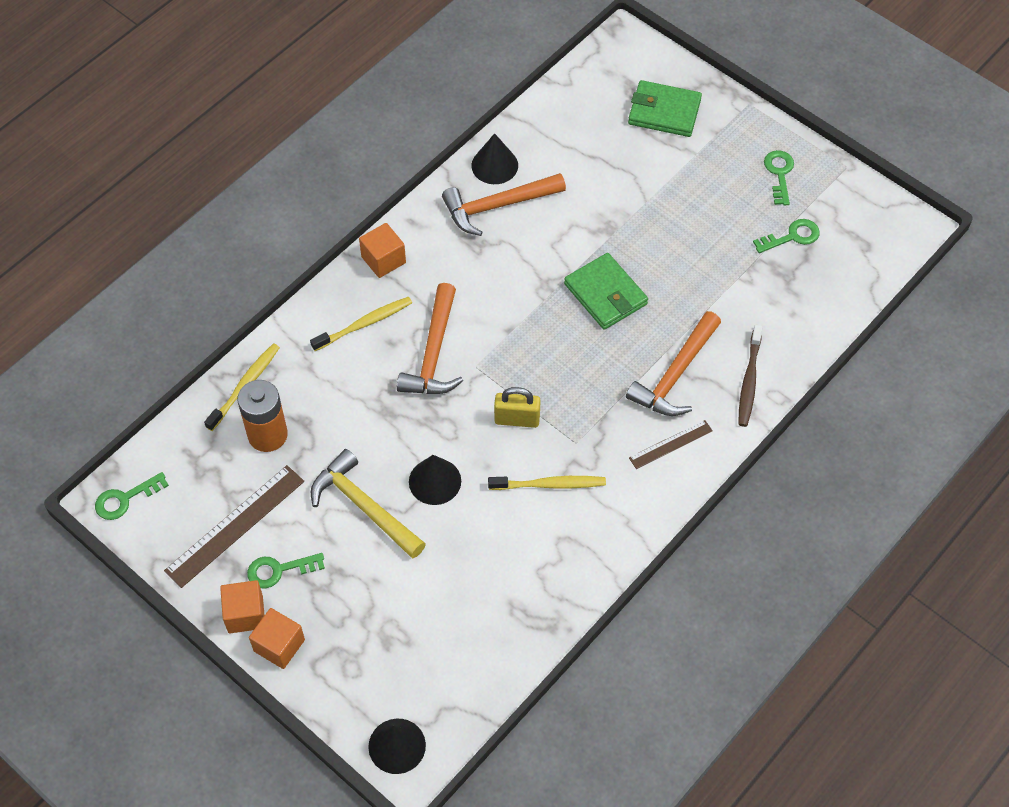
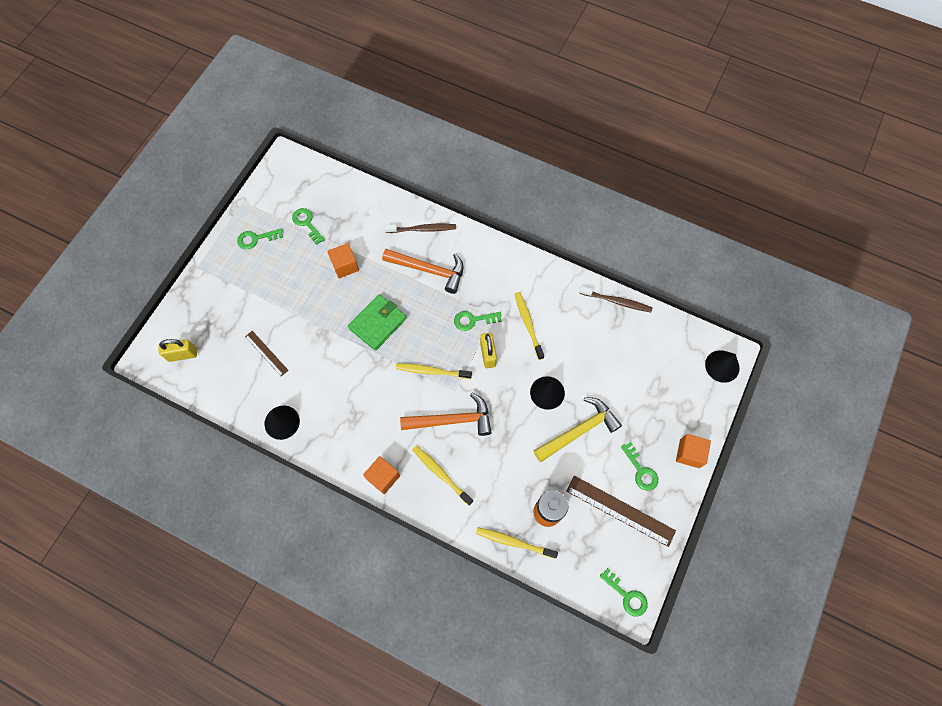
camera: 105 degrees left, 10 degrees up
(245, 614) = (677, 482): orange cube -> orange cube (345, 266)
(364, 506) = (579, 431): yellow hammer -> yellow hammer turned 150 degrees counterclockwise
(497, 206) = (318, 410): orange hammer -> none
(513, 344) = (431, 371): none -> yellow toothbrush
(553, 622) = (617, 301): none -> brown toothbrush
(577, 413) = (473, 320): none -> green key
(620, 76) = (182, 355): none -> yellow padlock
(664, 112) = (213, 319): green wallet -> none
(670, 444) = (479, 263): brown ruler -> brown ruler (266, 353)

